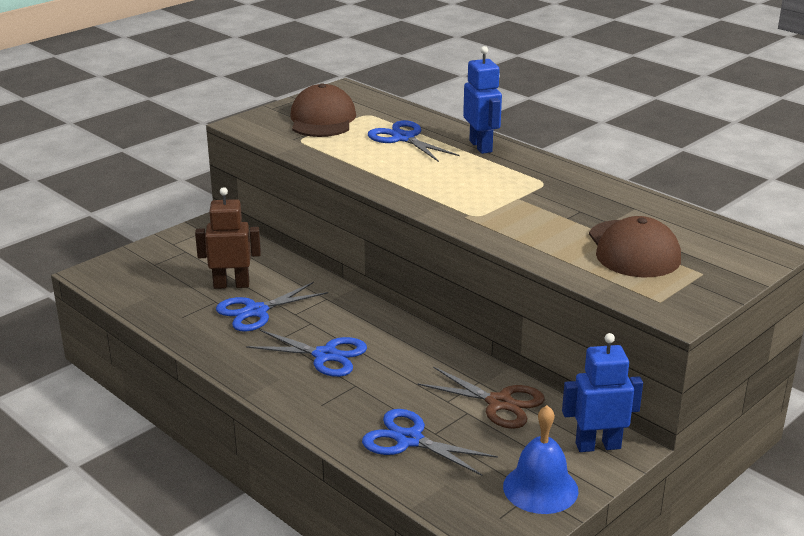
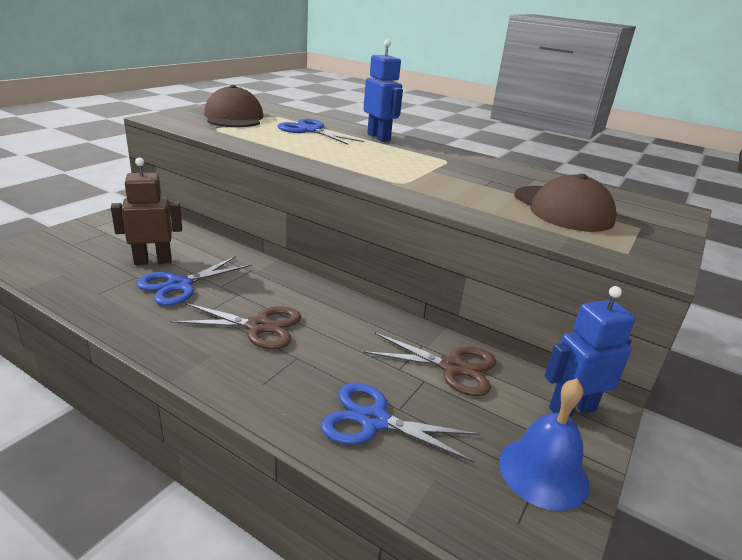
camera: 15 degrees left, 0 degrees up
(325, 355) = (258, 326): blue scissors -> brown scissors

